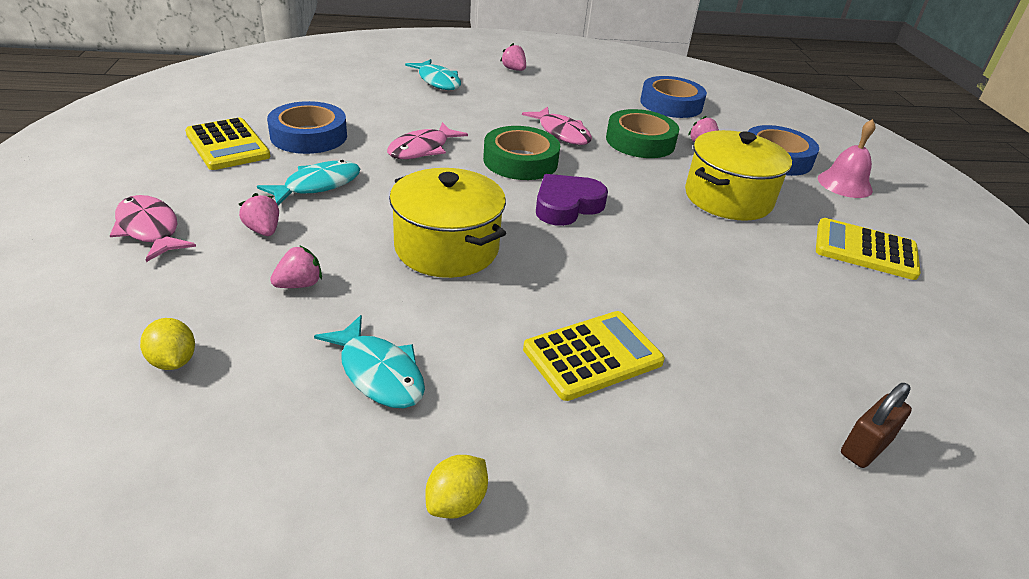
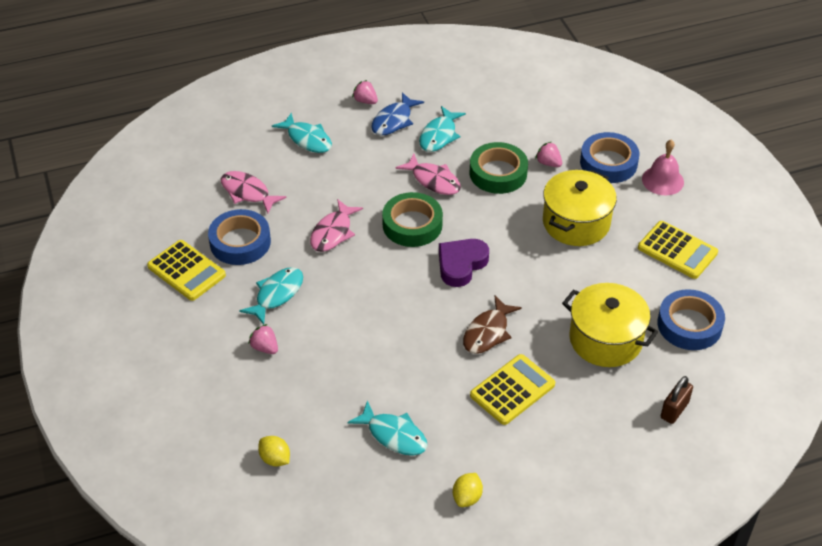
camera: 10 degrees left, 10 degrees up
(149, 229) = (190, 368): pink fish -> pink fish (247, 193)
(299, 284) = (314, 386): pink strawberry -> none
(446, 248) = (393, 329): yellow pot -> yellow pot (605, 339)
(537, 86) = (394, 121): none -> blue fish
(578, 279) = (488, 332): none -> brown fish
(582, 104) = (439, 135): none -> turquoise fish
(671, 104) = (513, 113): blue tape -> blue tape (689, 325)
(865, 250) = (677, 250): yellow calculator -> yellow calculator turned 150 degrees counterclockwise

